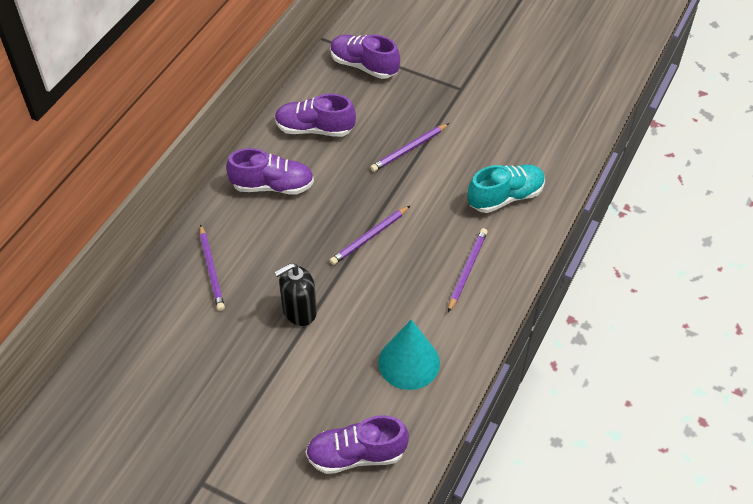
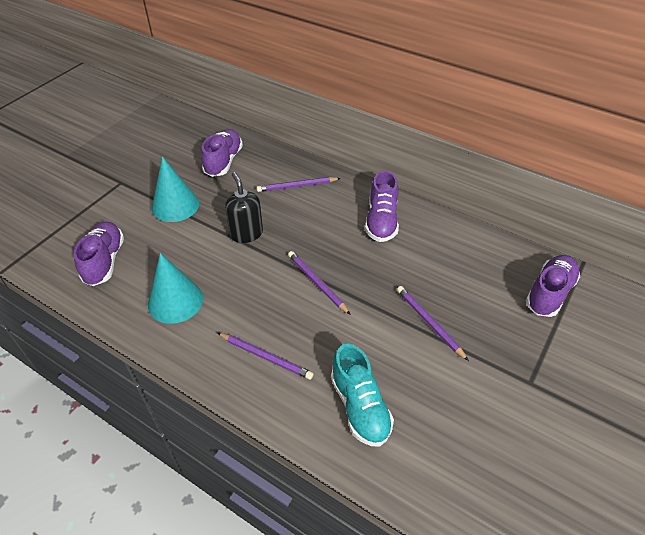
camera: 95 degrees right, 5 degrees down
(250, 399) = (175, 205): none -> turquoise cone
(314, 129) = (452, 251): purple shoe -> purple shoe (223, 161)

